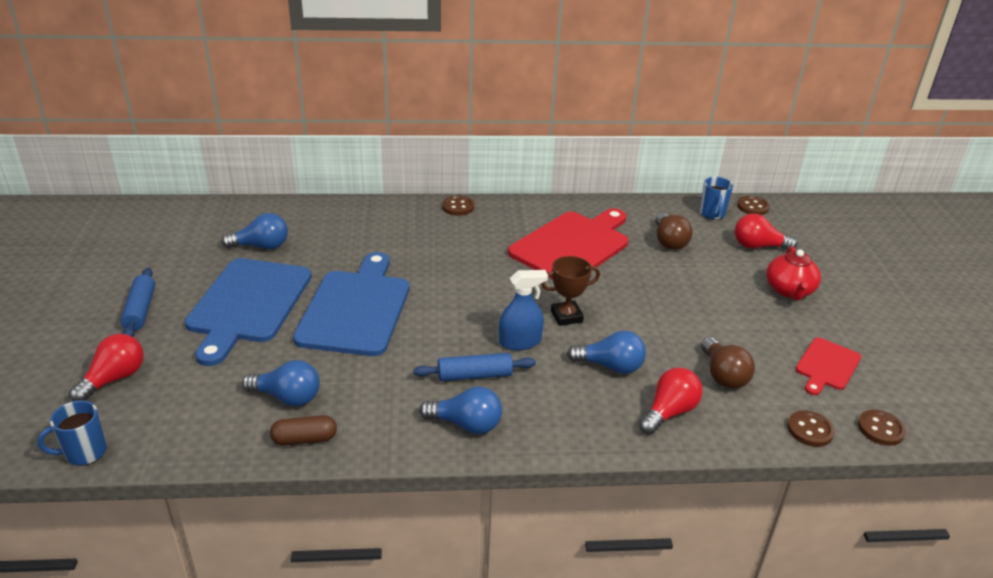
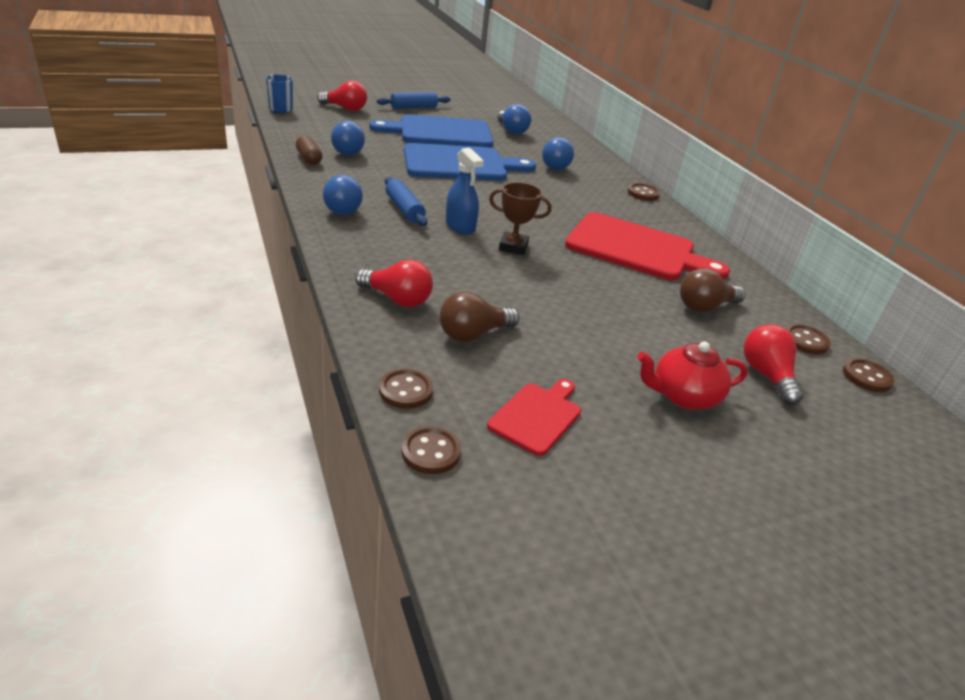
camera: 70 degrees right, 0 degrees up
(566, 316) = (513, 247): brown trophy -> brown trophy turned 45 degrees counterclockwise
(610, 366) = (451, 269): blue light bulb -> blue light bulb (553, 165)
(712, 214) = (805, 341): blue mug -> brown button
(827, 366) = (537, 416): red cutting board -> red cutting board turned 105 degrees clockwise

